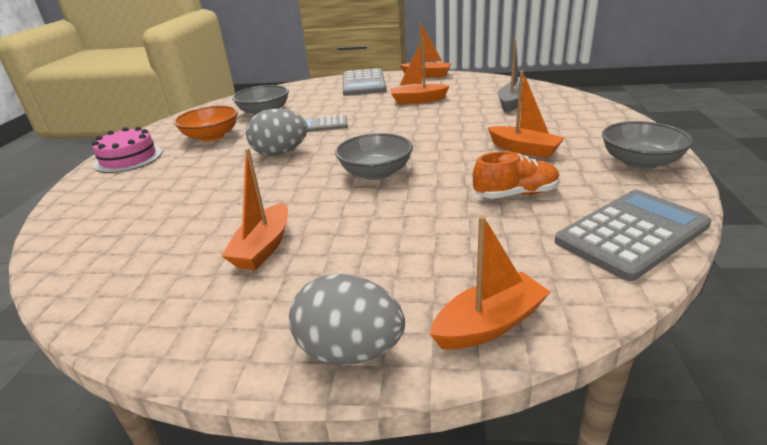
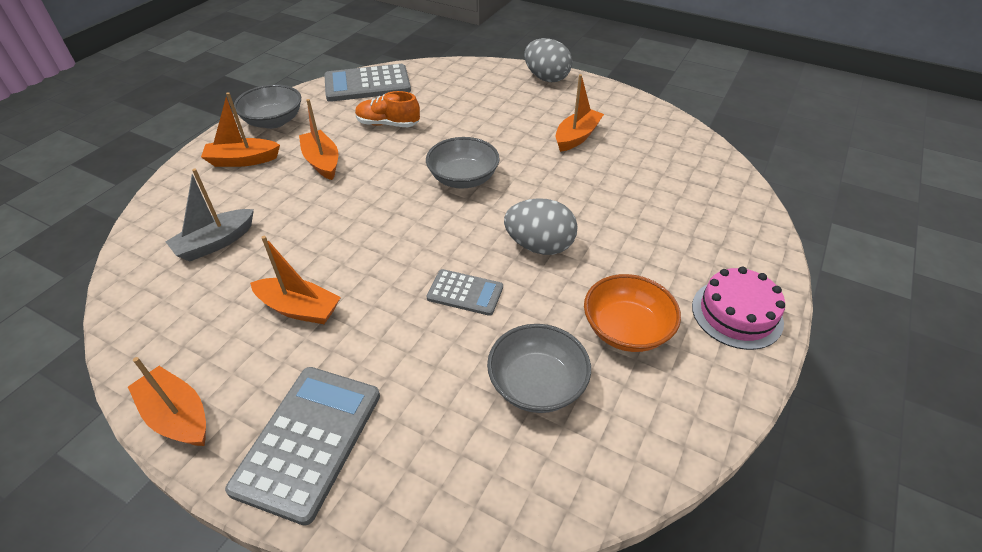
camera: 160 degrees left, 15 degrees up
(489, 324) = (482, 71): orange boat -> orange boat (242, 160)

